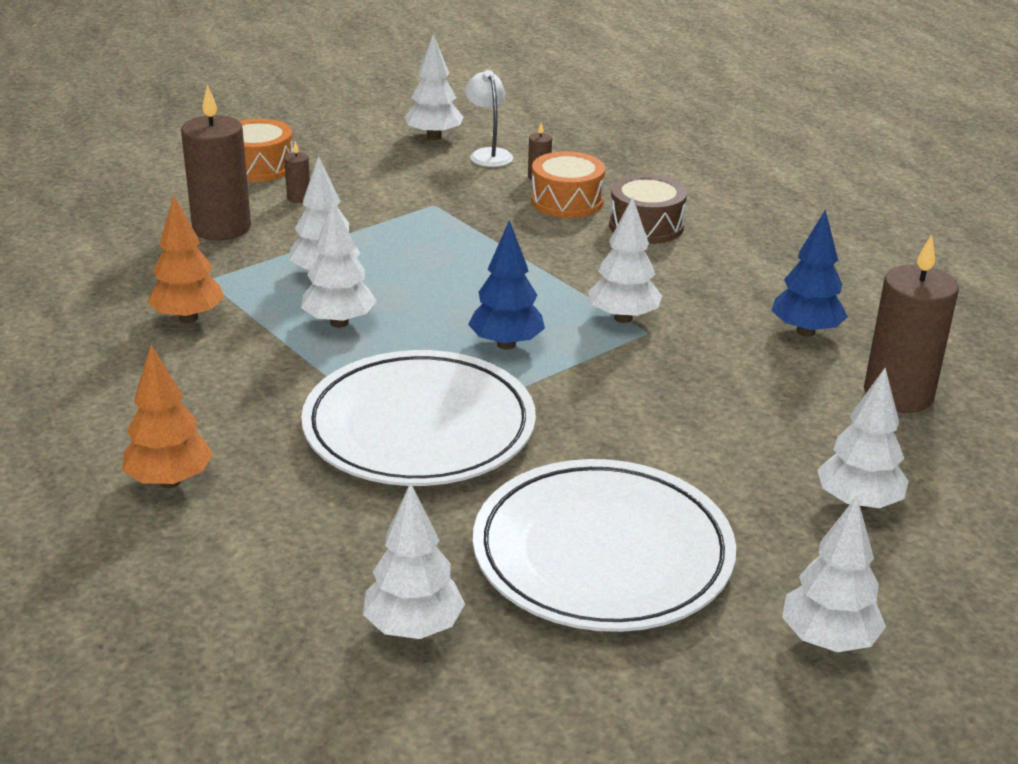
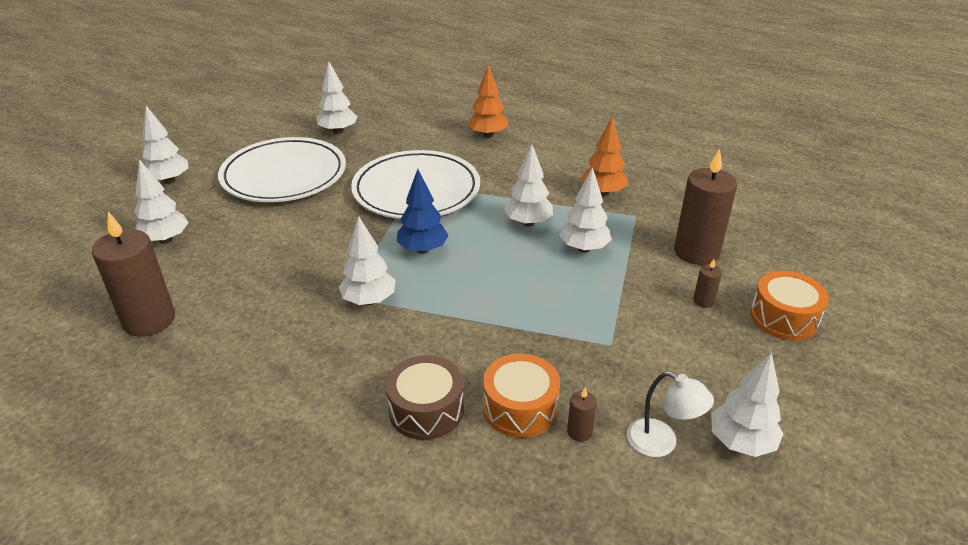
camera: 145 degrees right, 5 degrees up
(806, 331) = (231, 348): blue tree -> none

